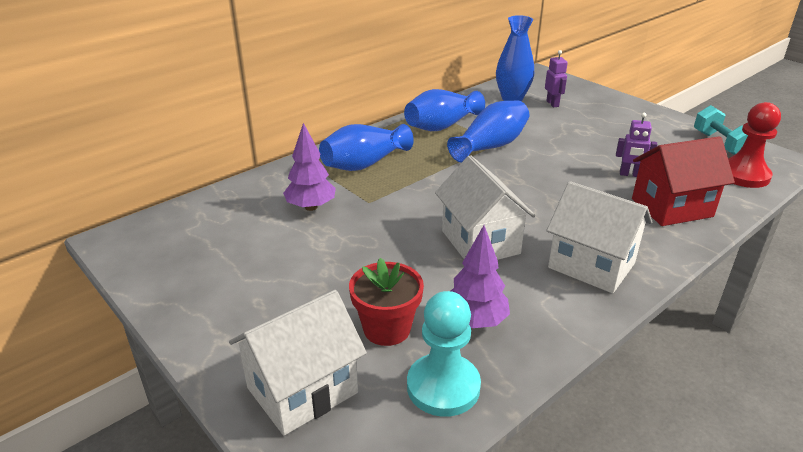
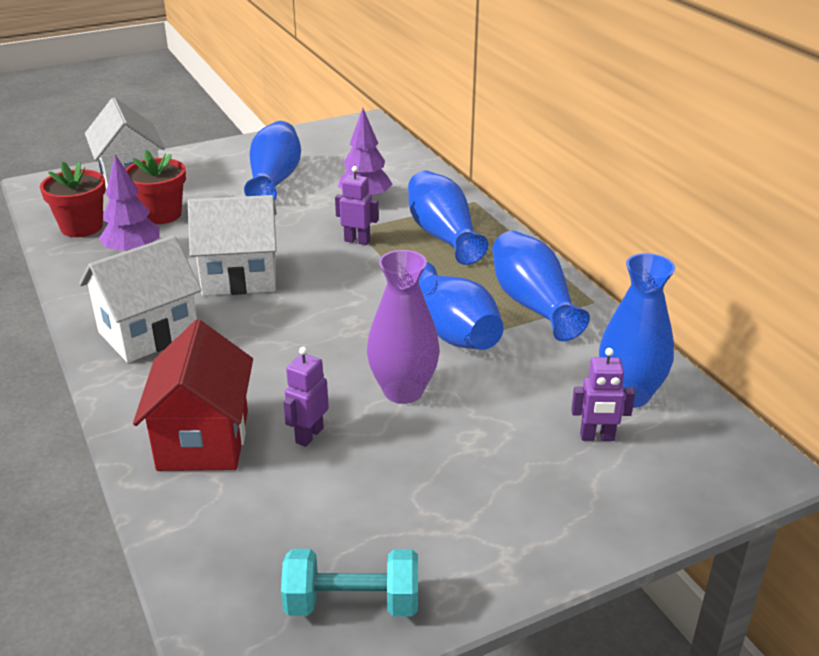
camera: 105 degrees right, 0 degrees up
(279, 269) = (274, 180): none -> blue vase
(390, 198) = (357, 241): none -> purple robot
(443, 387) = (82, 227): turquoise pawn -> red flower pot
(563, 153) = (403, 391): none -> purple vase
(743, 175) = (233, 572): red pawn -> none

